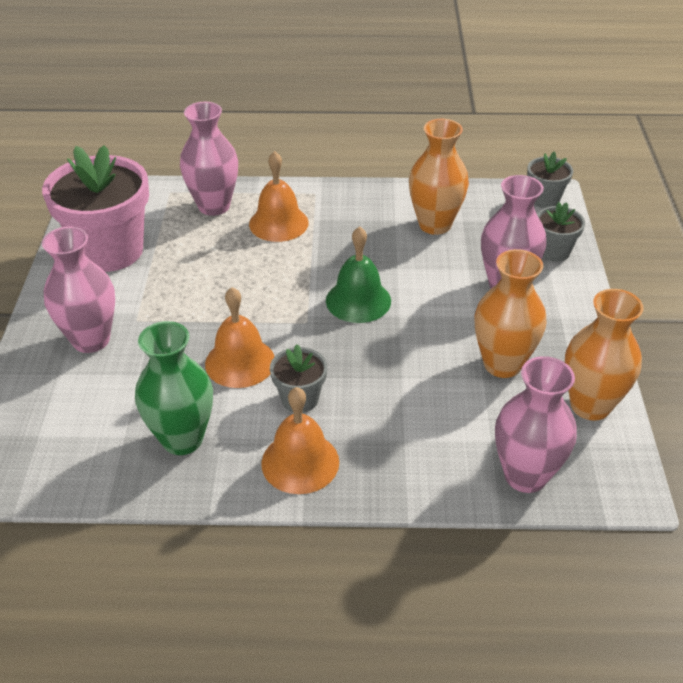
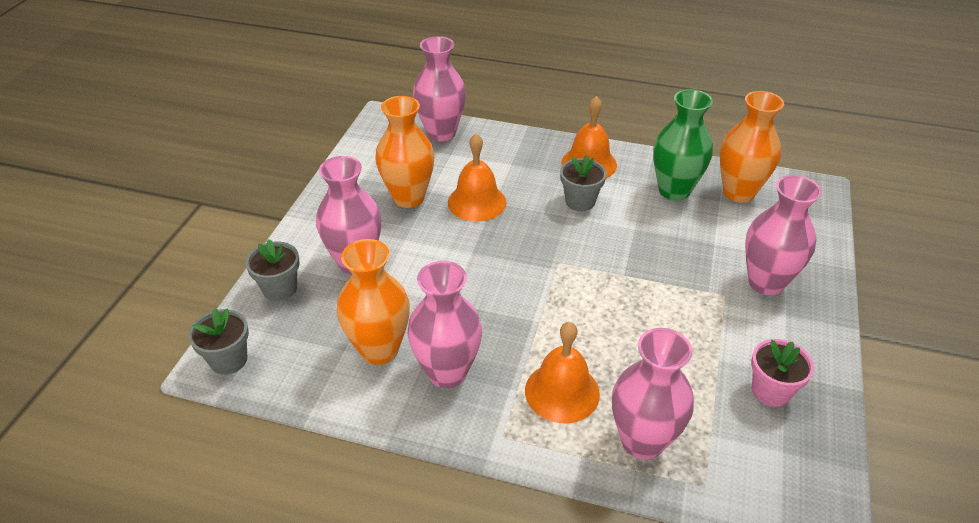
camera: 165 degrees left, 0 degrees up
(110, 251) = (771, 391): pink flower pot -> pink flower pot, size x0.48
(240, 362) = (625, 237): orange bell -> orange bell (477, 202)
(358, 300) = (503, 274): green bell -> none
(372, 220) = (447, 372): none -> pink vase
(590, 405) = (366, 161): orange vase -> orange vase (738, 192)

